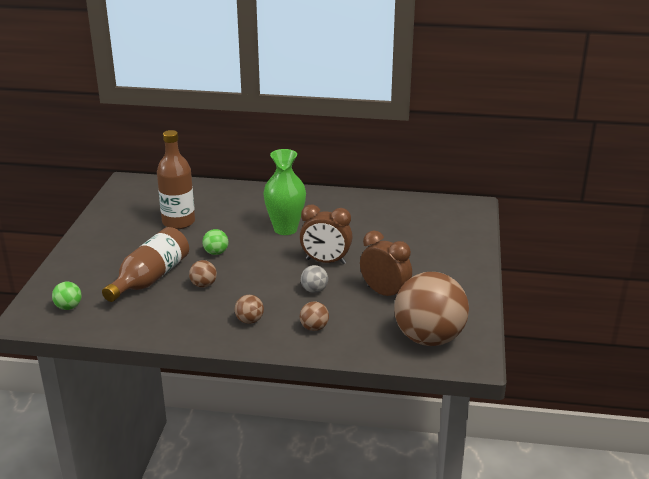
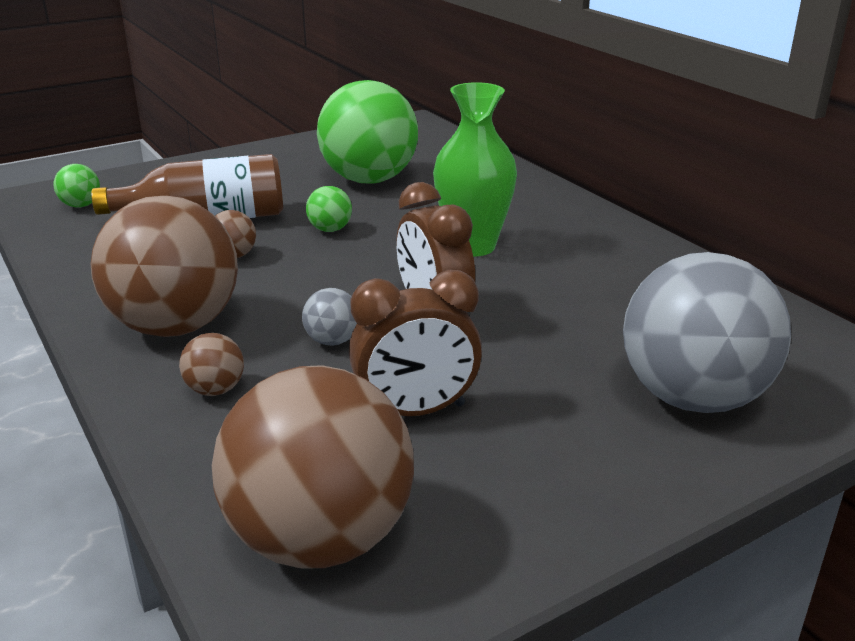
camera: 50 degrees right, 0 degrees up
(178, 222) = (369, 180): brown bottle -> green ball
(249, 321) = (175, 326): brown ball -> brown ball, size x2.45
(384, 293) = (416, 411): brown clock -> brown clock turned 75 degrees clockwise
(443, 242) = (693, 398): none -> grey ball

